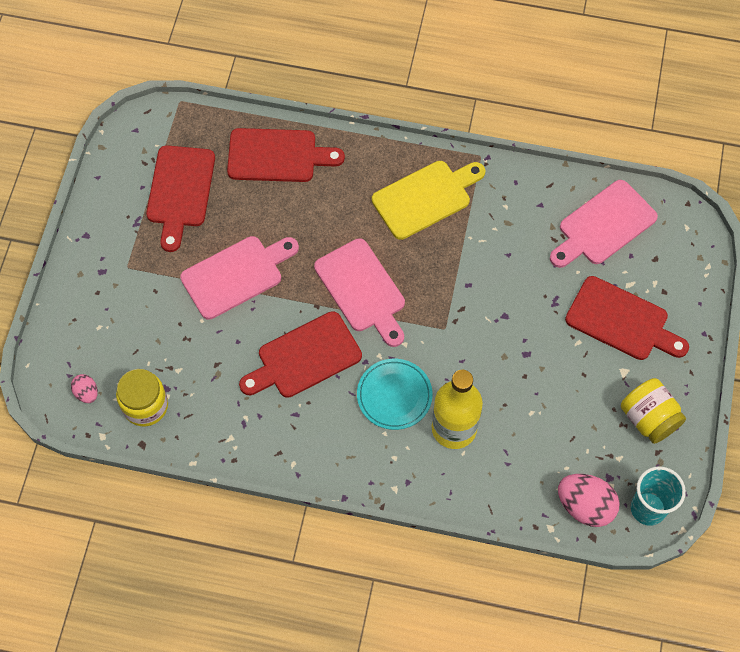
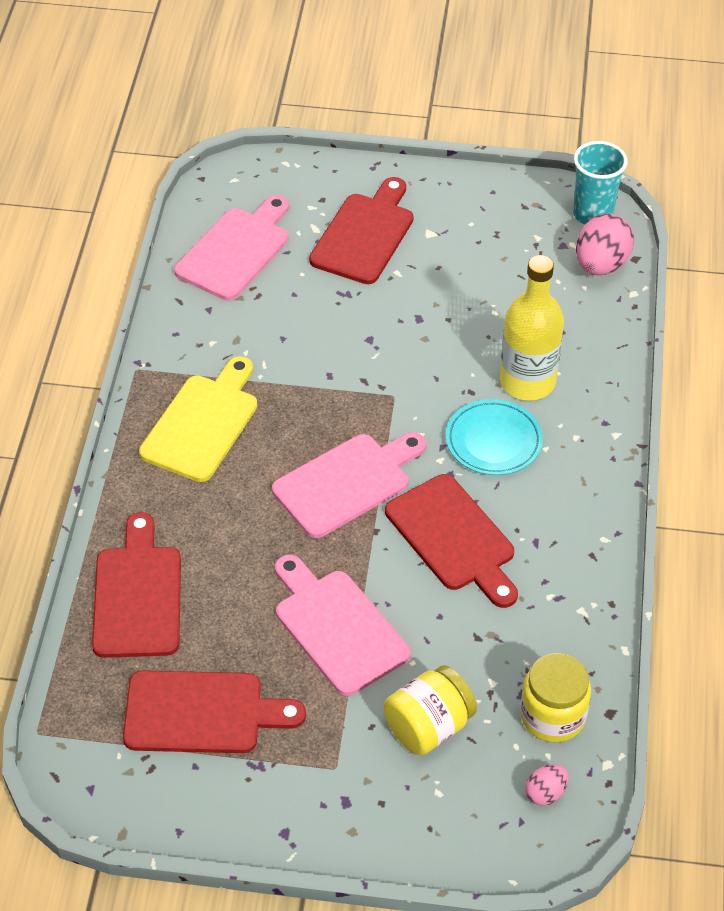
camera: 95 degrees left, 15 degrees down
(425, 198) = (202, 423): yellow cutting board -> yellow cutting board turned 60 degrees clockwise
(604, 225) = (236, 250): pink cutting board -> pink cutting board turned 105 degrees counterclockwise
(648, 418) = (485, 213): yellow jar -> yellow jar (428, 726)

